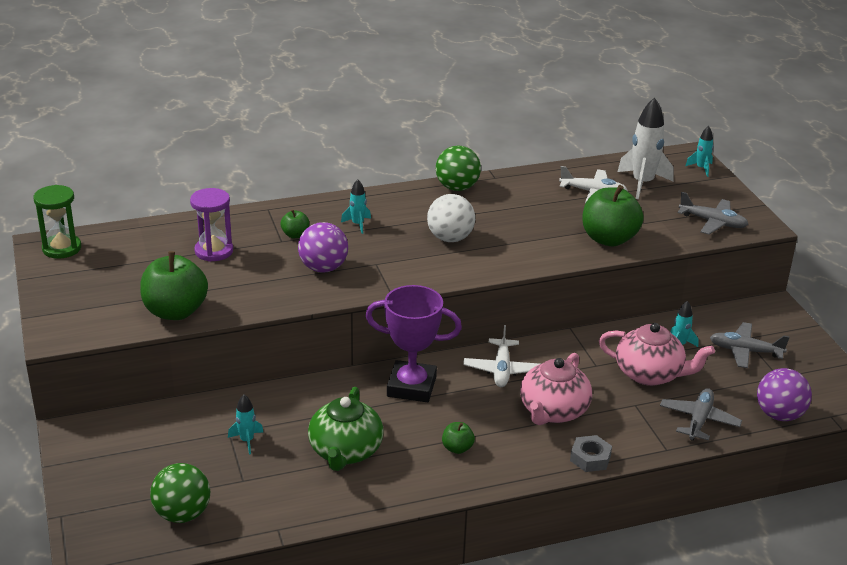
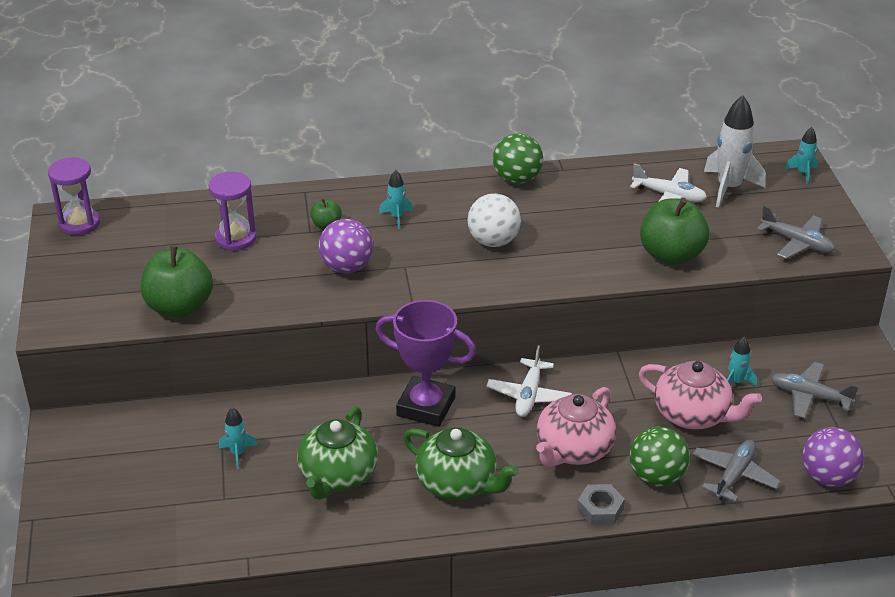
camera: 10 degrees right, 5 degrees up
(62, 248) = (79, 223): green hourglass -> purple hourglass
(182, 514) = (154, 530): green ball -> green ball (656, 477)
(457, 448) = (458, 483): green apple -> green teapot

